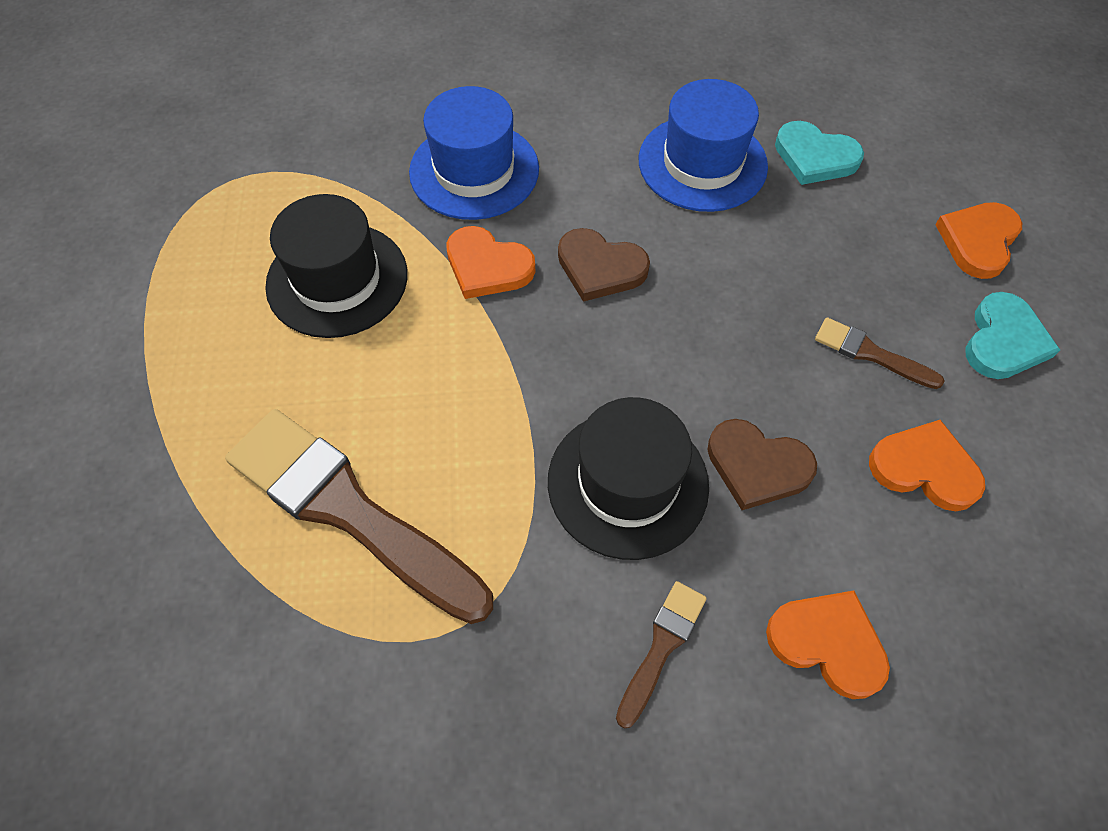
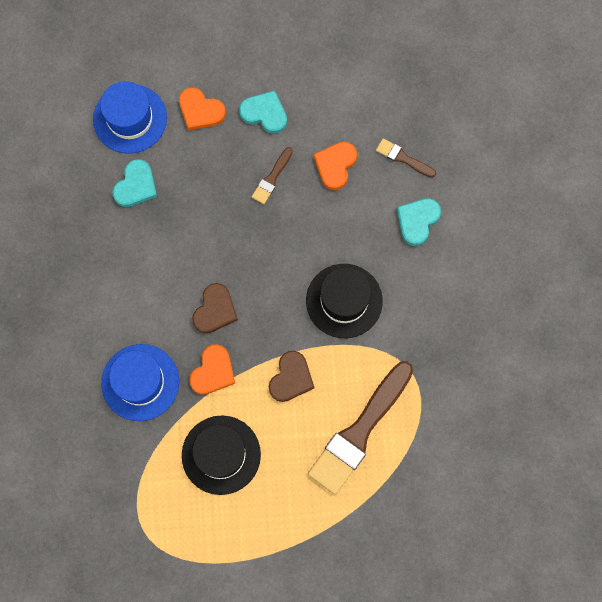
camera: 90 degrees left, 15 degrees up
(661, 647) = (420, 290): brown brush -> brown brush (403, 158)
(702, 163) = (138, 249): blue hat -> blue hat (130, 119)
(757, 466) = (334, 240): brown heart -> brown heart (291, 378)
(827, 643) = (417, 221): orange heart -> turquoise heart

